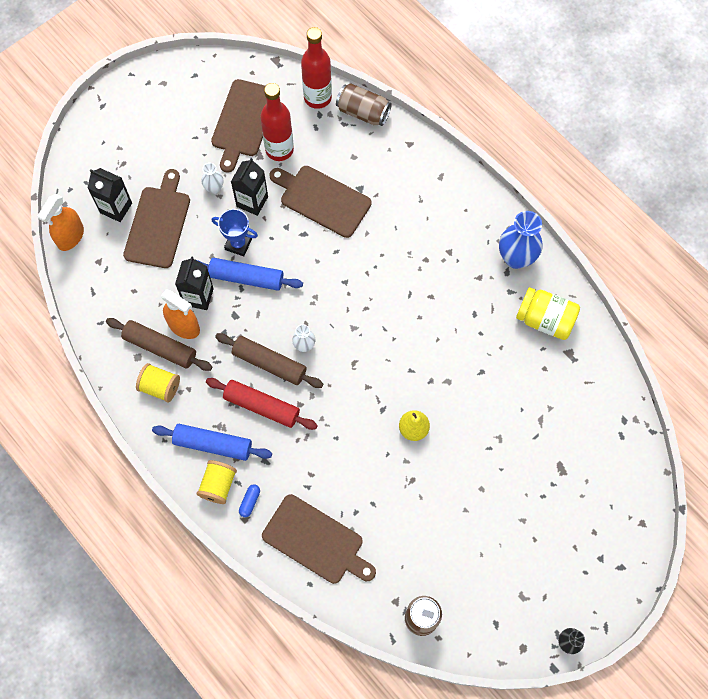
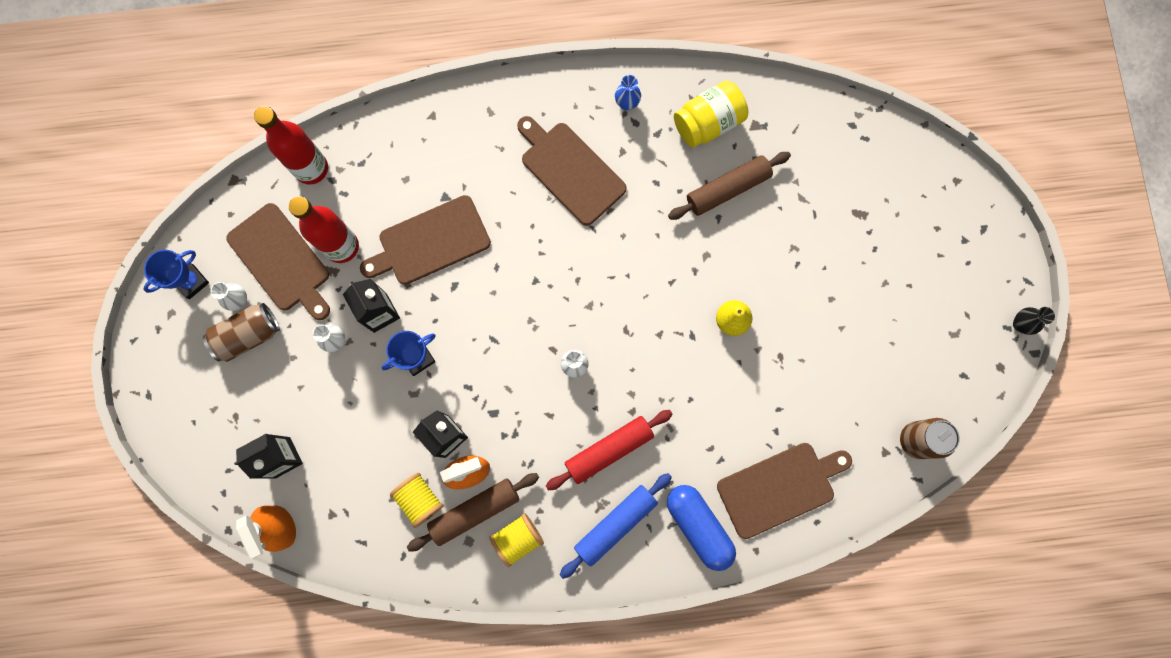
camera: 55 degrees left, 10 degrees up
(158, 223) = (334, 424): brown cutting board -> brown cutting board (570, 170)
(192, 81) = (191, 282): none -> blue trophy
(199, 115) = (239, 300): none -> white vase
(218, 485) = (661, 546): yellow spool -> yellow spool (420, 499)
(246, 278) = (461, 374): blue rolling pin -> none
(250, 502) = (698, 526): blue capsule -> blue capsule, size x2.29
(269, 363) = (569, 413): brown rolling pin -> brown rolling pin (727, 189)
(363, 112) = (363, 136): brown can -> brown can (248, 335)
(516, 258) = (627, 103): blue vase -> blue vase, size x0.52

